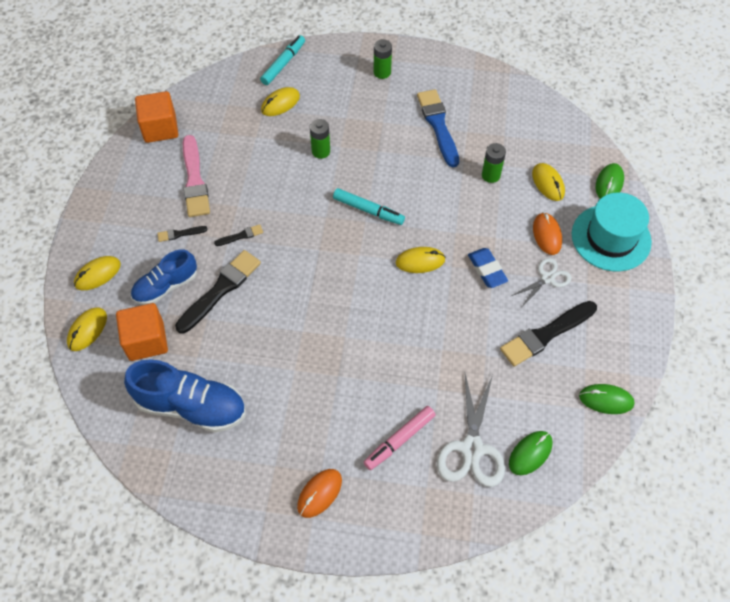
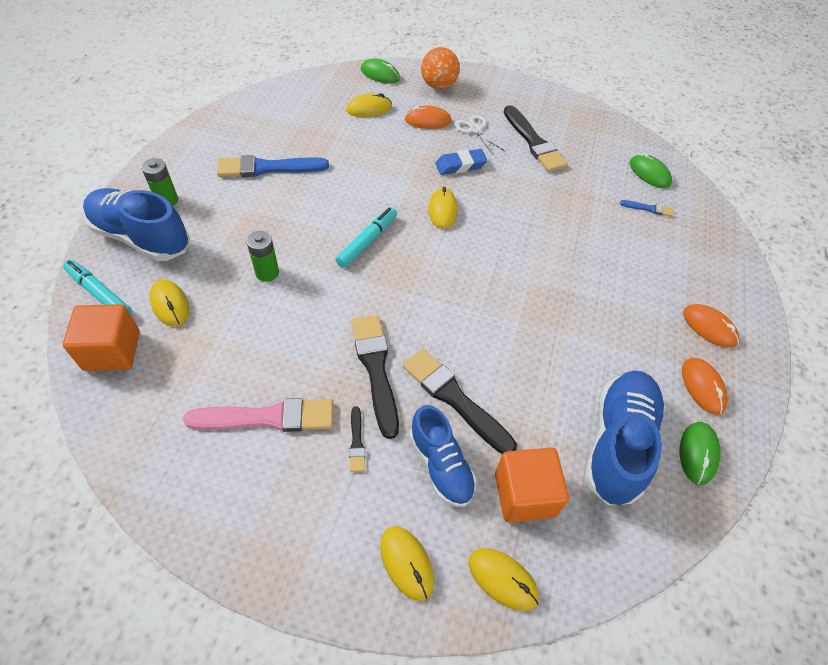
camera: 85 degrees left, 5 degrees down
(160, 128) = (150, 459): orange cube -> orange cube (112, 351)
(241, 236) = (376, 369): black brush -> black brush, size x2.13
(252, 479) = (702, 387): none -> orange mouse
(340, 69) = (141, 237): none -> blue shoe
(399, 440) = (645, 257): pink marker -> none
(471, 448) = (648, 208): white scissors -> blue brush
(491, 175) = (348, 142): green battery -> none
(606, 400) = (597, 122): green mouse -> green mouse (698, 453)
(611, 238) = (438, 86): turquoise hat -> orange ball

